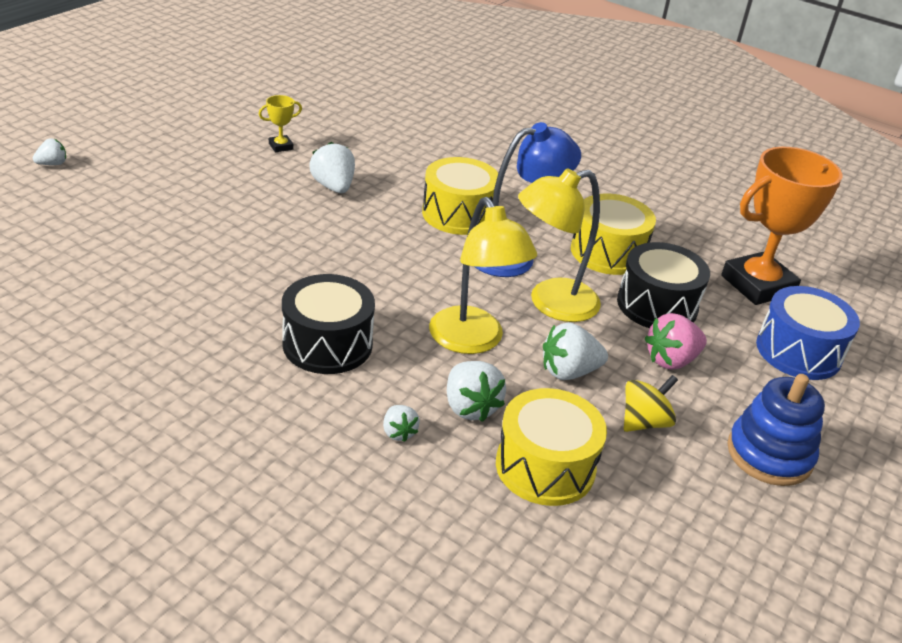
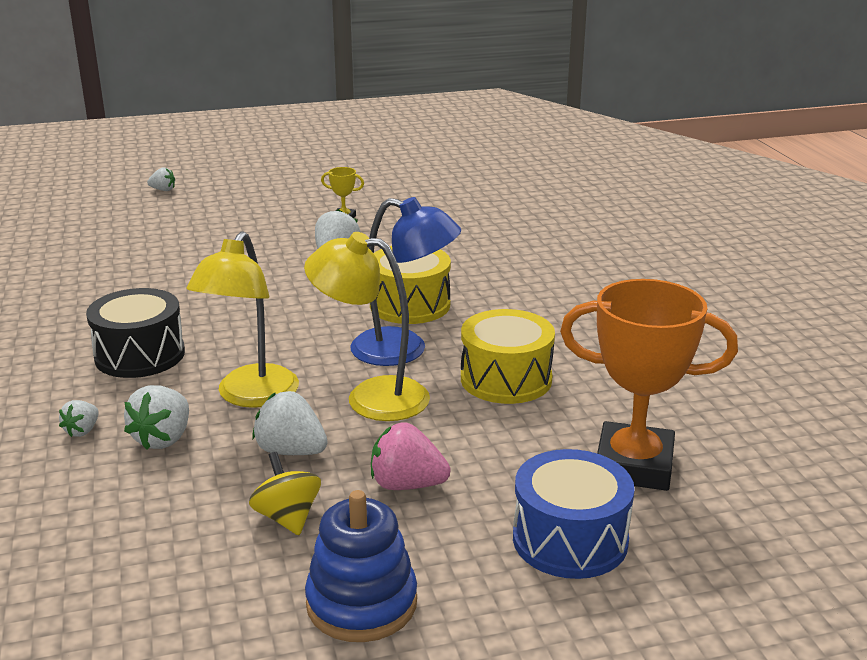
camera: 45 degrees right, 10 degrees down
(545, 467) = (142, 505): yellow drum -> none
(644, 422) = (287, 517): yellow spinning top -> yellow spinning top turned 120 degrees counterclockwise
(657, 305) = (477, 437): black drum -> none

